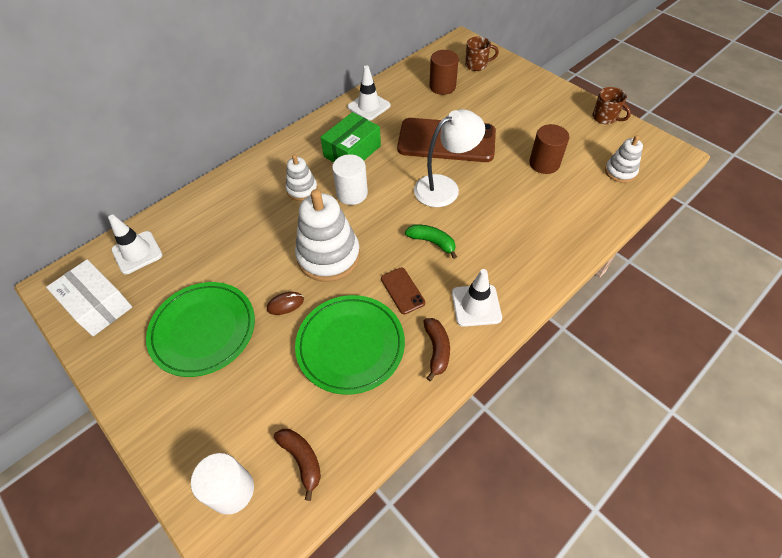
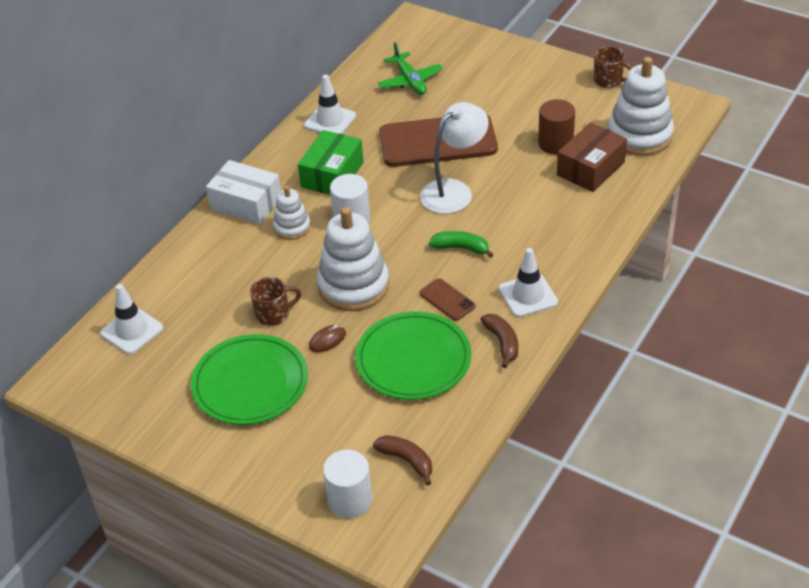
camera: 15 degrees left, 10 degrees down
(98, 305) = (117, 389): white box -> white box (246, 203)
(442, 86) = (410, 81): brown cylinder -> green plane
(477, 65) = (442, 47): brown mug -> brown mug (273, 314)
(568, 193) = (590, 168): none -> brown box
(620, 172) = (639, 135): white stacking toy -> white stacking toy, size x1.84

